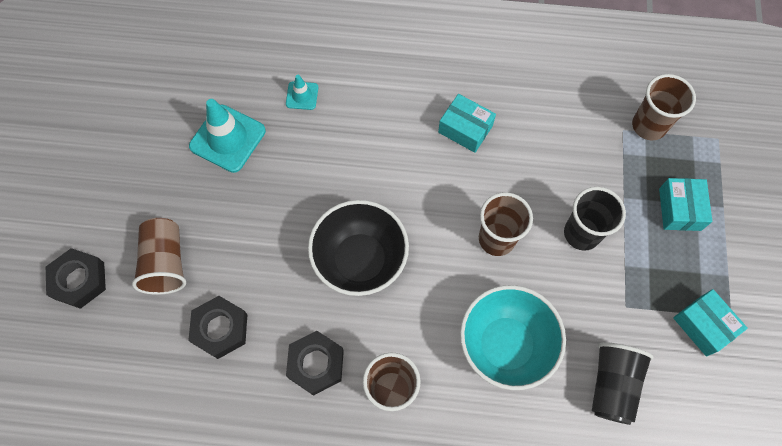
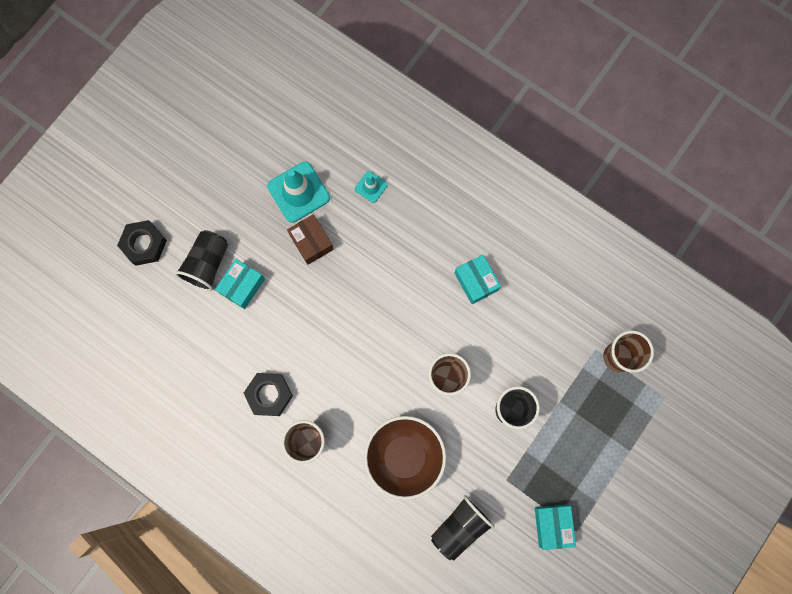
camera: 30 degrees right, 10 degrees up
(166, 263) = (207, 264): brown cup -> black cup
(220, 329) = (219, 333): black nut -> none
(270, 180) = (311, 242): none -> brown box
(360, 260) = (340, 338): black bowl -> none
(505, 345) = (404, 457): turquoise bowl -> brown bowl
(679, 209) = (595, 434): turquoise box -> turquoise box (242, 286)

